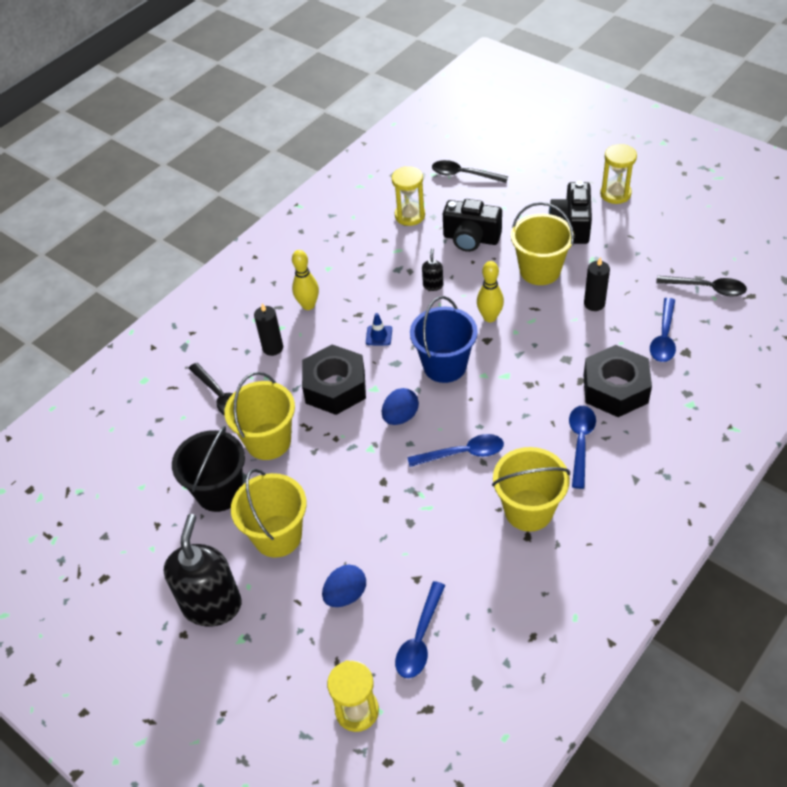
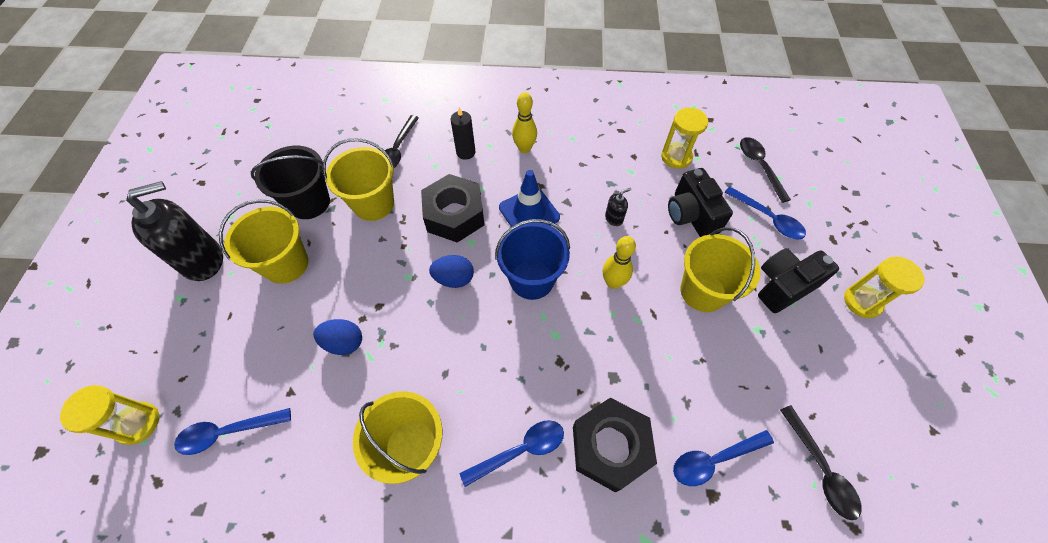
camera: 50 degrees right, 10 degrees up
(346, 595) = (250, 346): blue egg -> blue egg (344, 342)
(379, 335) = (529, 212): blue traffic cone -> blue traffic cone, size x1.96
(463, 453) = (444, 351): blue spoon -> blue spoon (768, 218)
(594, 303) = (702, 363): black candle -> none

